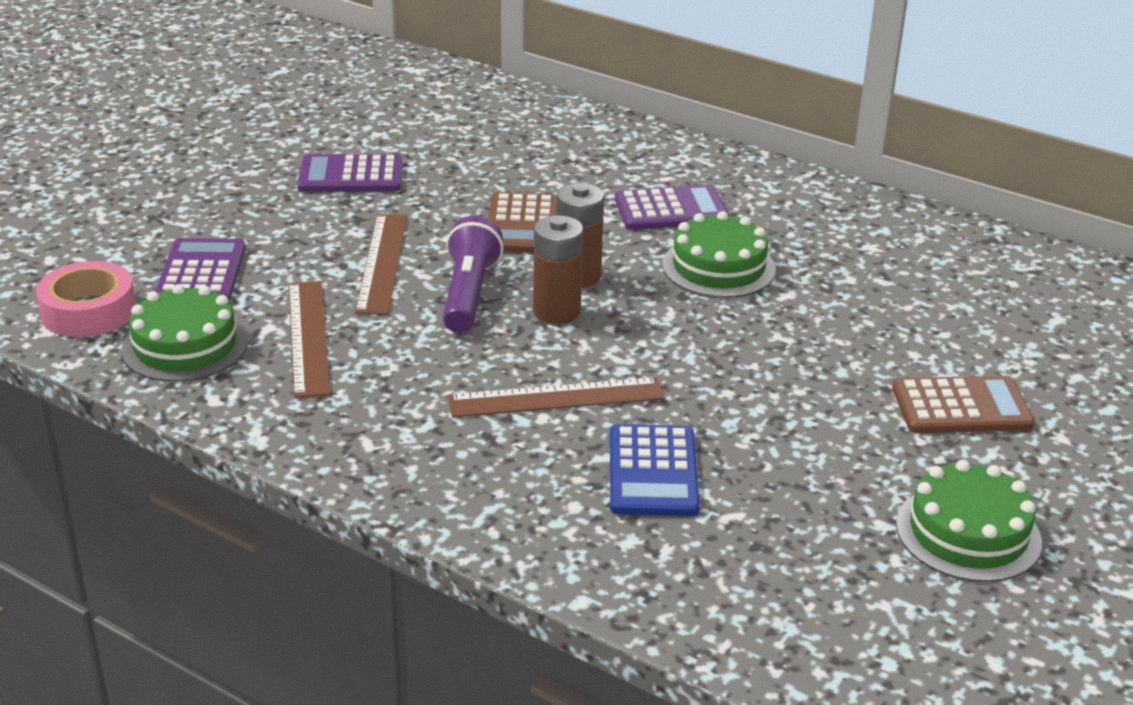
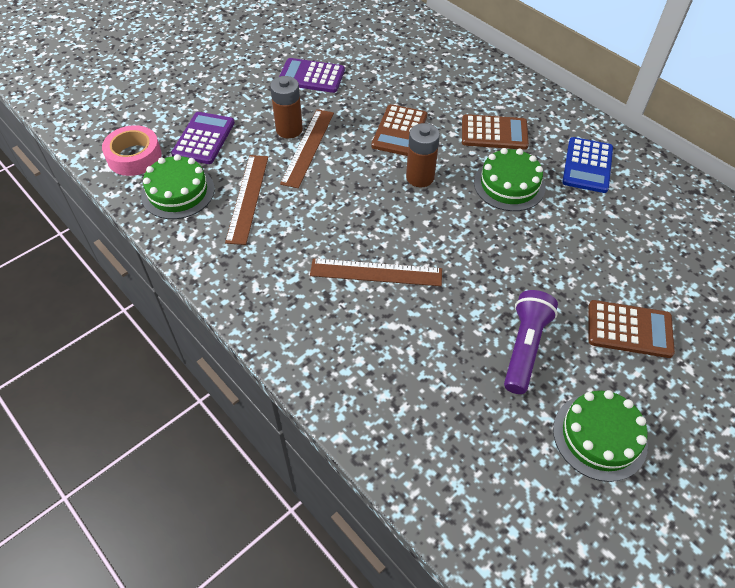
camera: 15 degrees right, 20 degrees up
(469, 294) = (350, 180): purple flashlight -> purple flashlight (524, 347)
(557, 311) = (398, 203): brown battery -> brown battery (289, 130)
(652, 472) = (415, 343): blue calculator -> blue calculator (587, 165)
(671, 210) = (494, 133): purple calculator -> brown calculator

